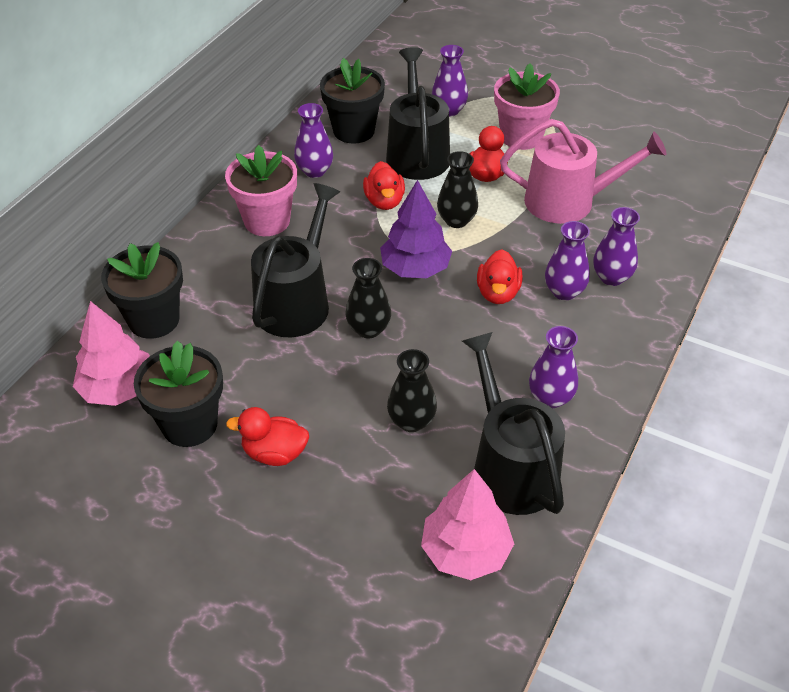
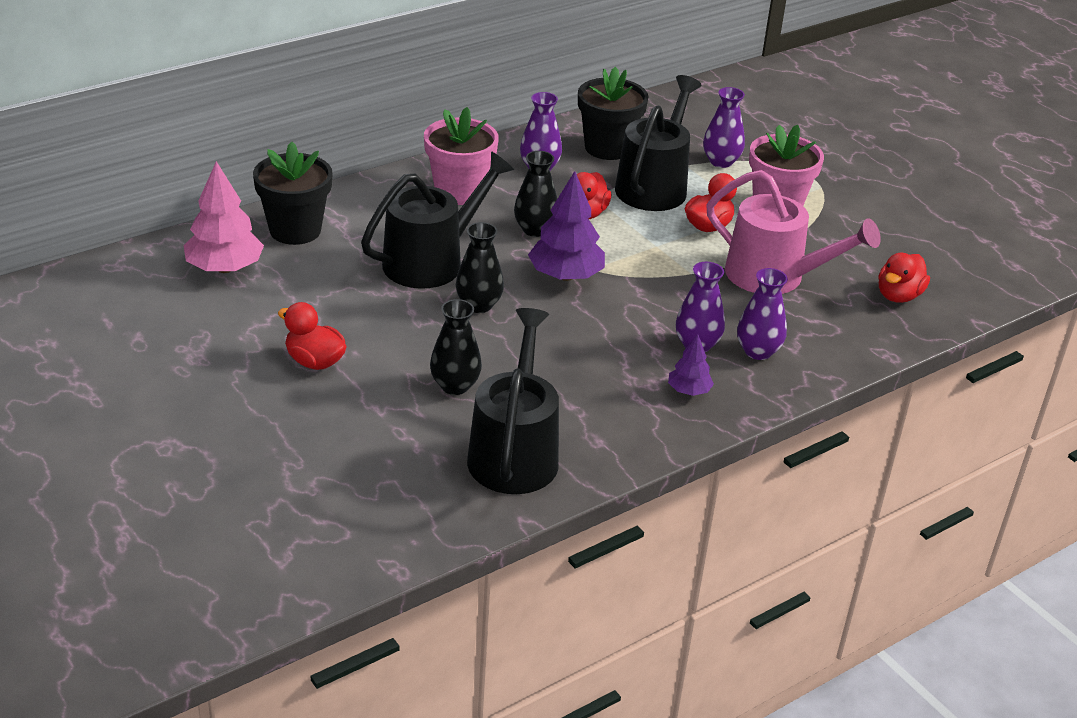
camera: 25 degrees right, 10 degrees down
(189, 424) = (261, 314): black flower pot -> none
(456, 220) = (642, 252): black vase -> black vase (535, 229)
(465, 551) = (416, 494): pink tree -> none
(498, 293) = (628, 322): red duck -> red duck (898, 296)
(550, 398) = (602, 419): purple vase -> none
(592, 339) = (688, 391): none -> purple tree

